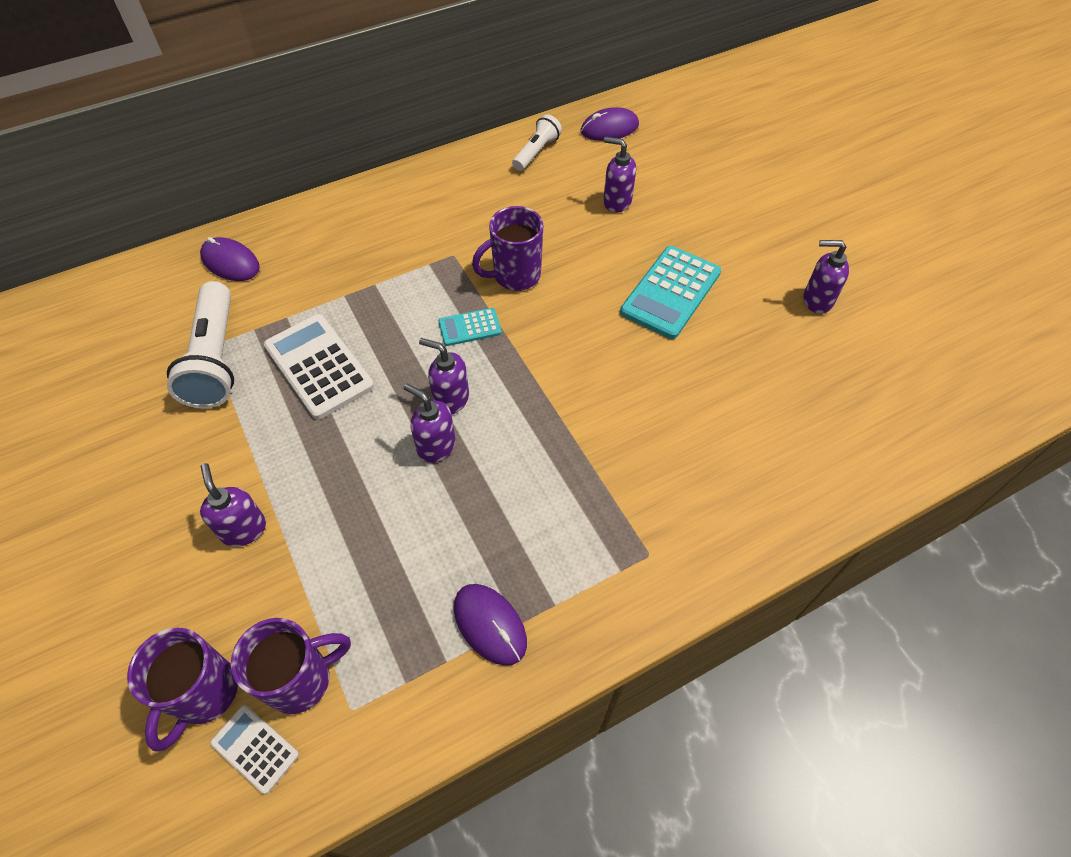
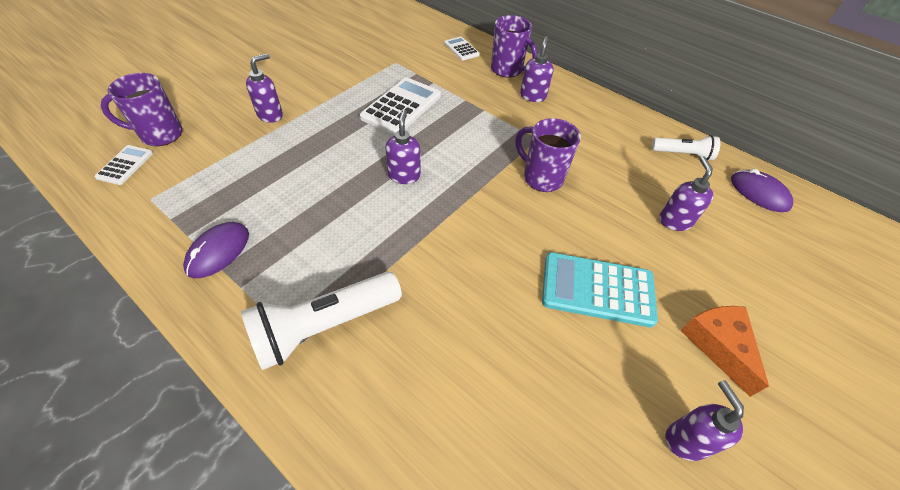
camera: 65 degrees right, 5 degrees down
(215, 359) = (386, 66): white flashlight -> white flashlight (324, 326)
(230, 262) = (461, 49): purple mouse -> white calculator
(301, 679) = (171, 170): purple mug -> purple mug (507, 70)
(436, 446) = (360, 179): purple soap dispenser -> purple soap dispenser (533, 96)
(470, 327) = (474, 167): turquoise calculator -> none
(749, 241) = (717, 345): none -> orange cheese

